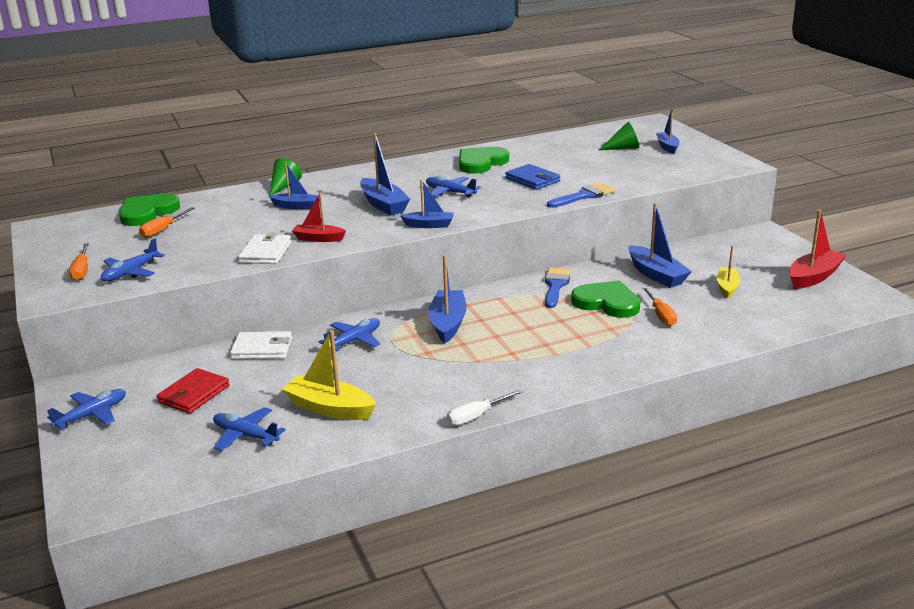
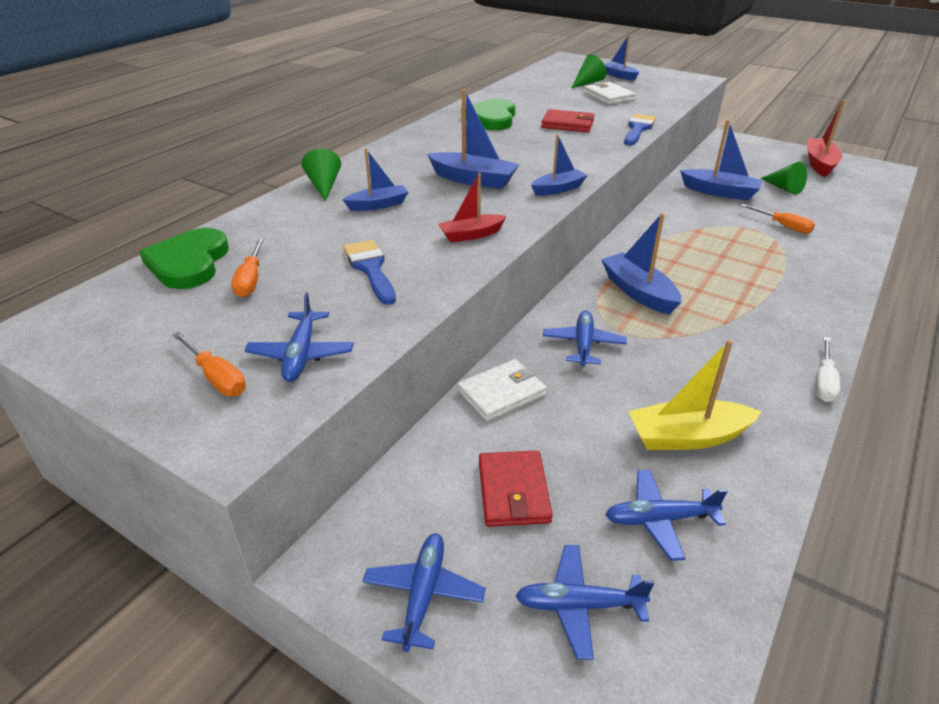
camera: 35 degrees left, 10 degrees up
(265, 252) = (439, 269): white wallet -> white wallet (608, 96)
(450, 192) = (516, 152): blue plane -> blue plane (578, 605)
(532, 180) = (568, 124): blue wallet -> red wallet
(555, 285) = (664, 224): blue brush -> blue brush (370, 268)
(607, 302) = (728, 227): green heart -> none
(727, 287) = (783, 188): yellow boat -> green cone

